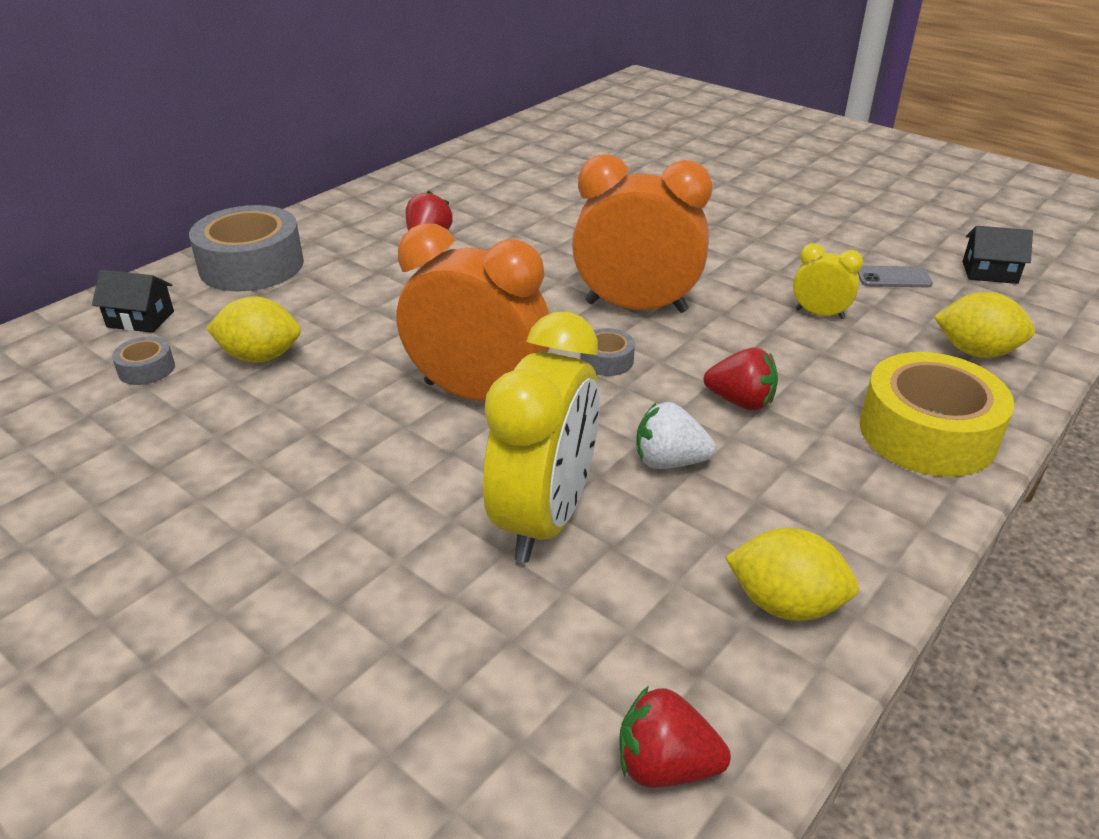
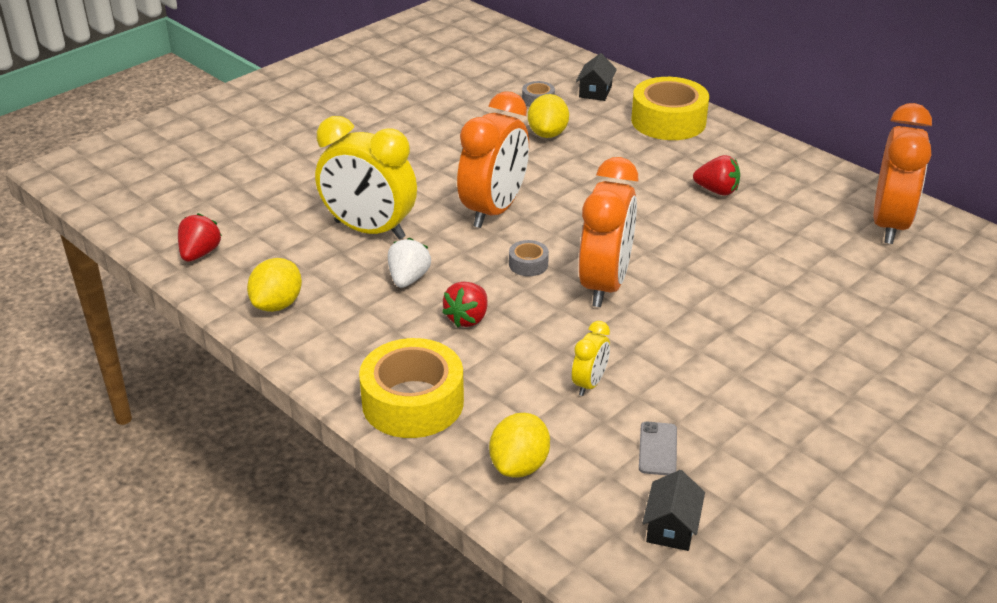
camera: 95 degrees right, 0 degrees up
(251, 265) = (668, 121): grey tape -> yellow tape
(492, 162) = (889, 224): none -> orange clock

